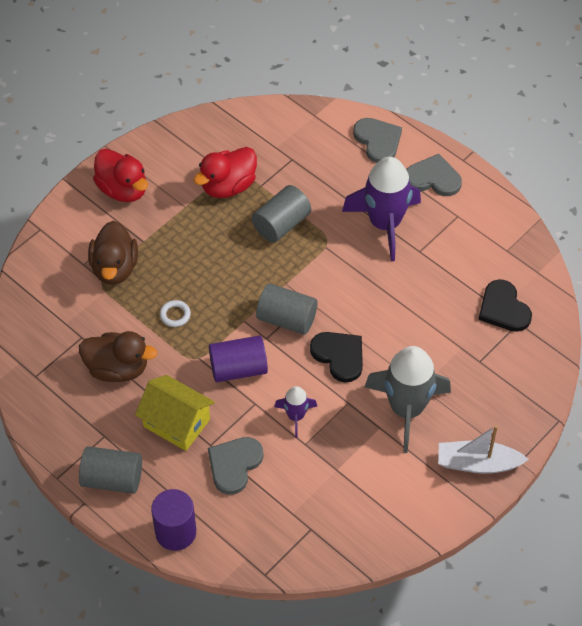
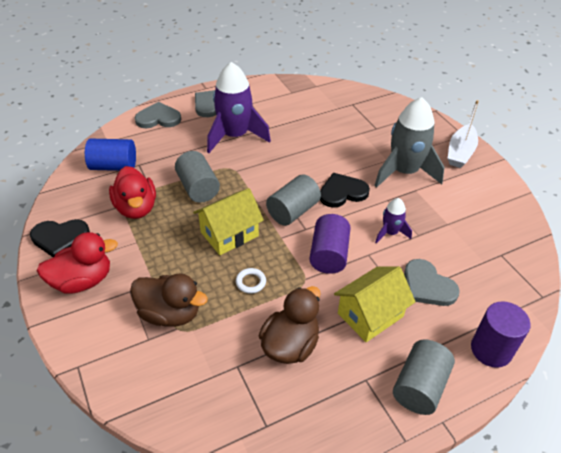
camera: 70 degrees left, 10 degrees down
(228, 276) = (229, 234): none -> yellow house
(278, 140) = (114, 166): none -> blue cylinder
(503, 308) = (338, 106): black heart -> black heart (60, 238)

